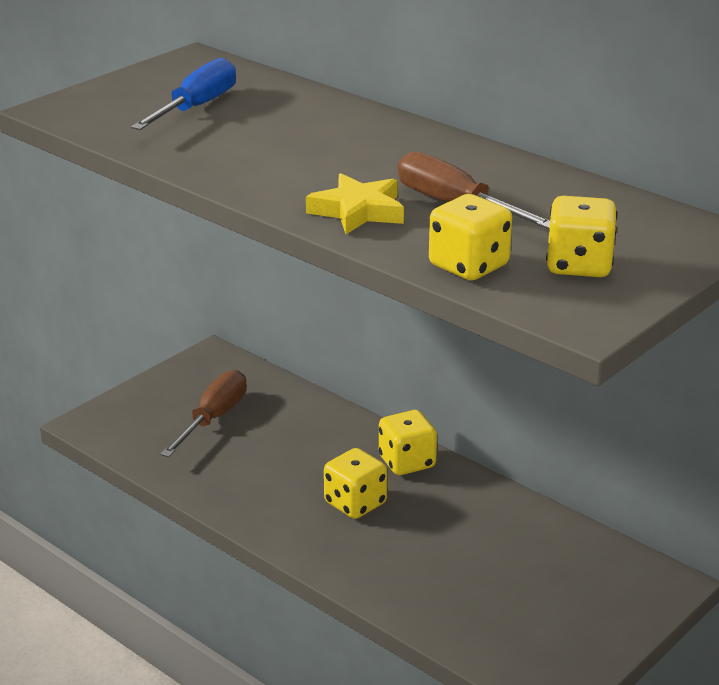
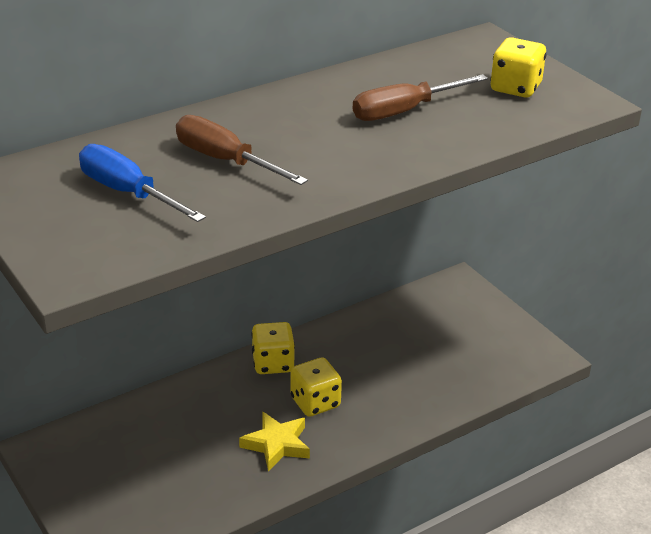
camera: 75 degrees left, 5 degrees up
(213, 418) = (147, 465): brown screwdriver -> brown screwdriver (225, 161)
(358, 211) = (397, 150): yellow star -> yellow star (277, 444)
(469, 266) = (504, 124): yellow dice -> none

